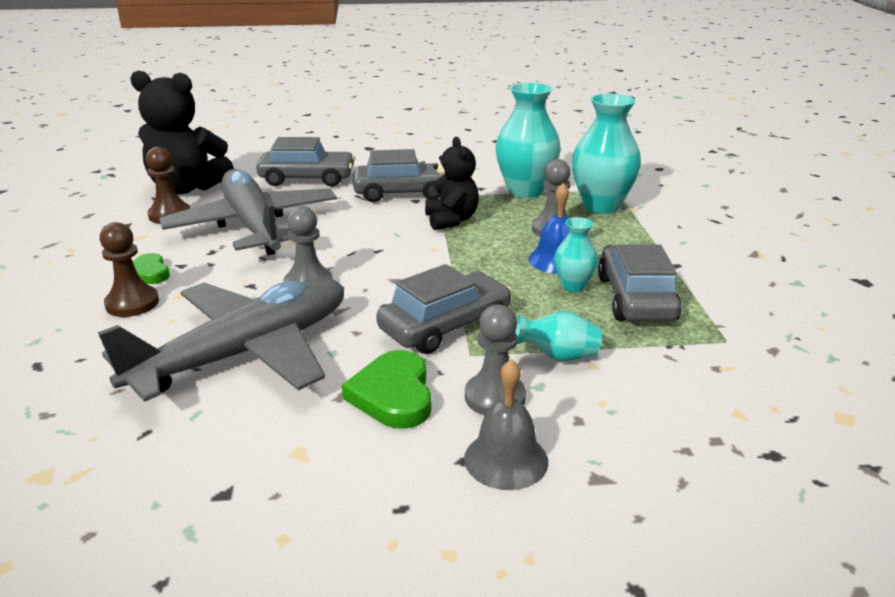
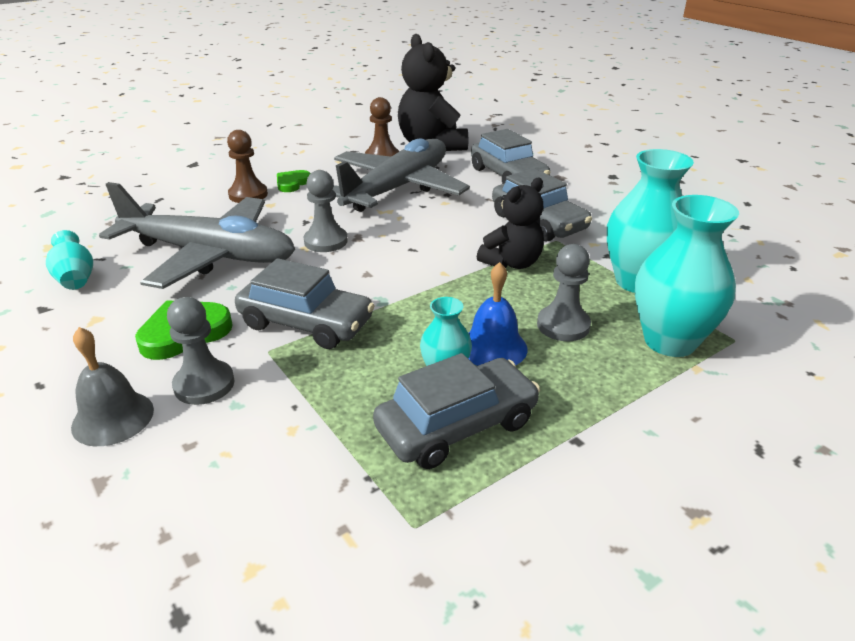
camera: 60 degrees right, 5 degrees up
(558, 356) = (294, 402): turquoise vase -> turquoise vase (76, 278)

